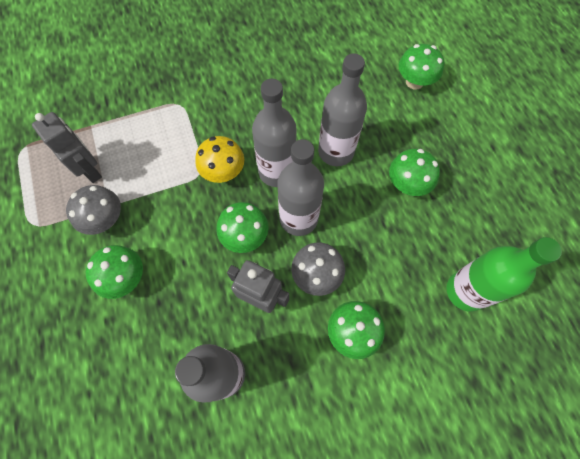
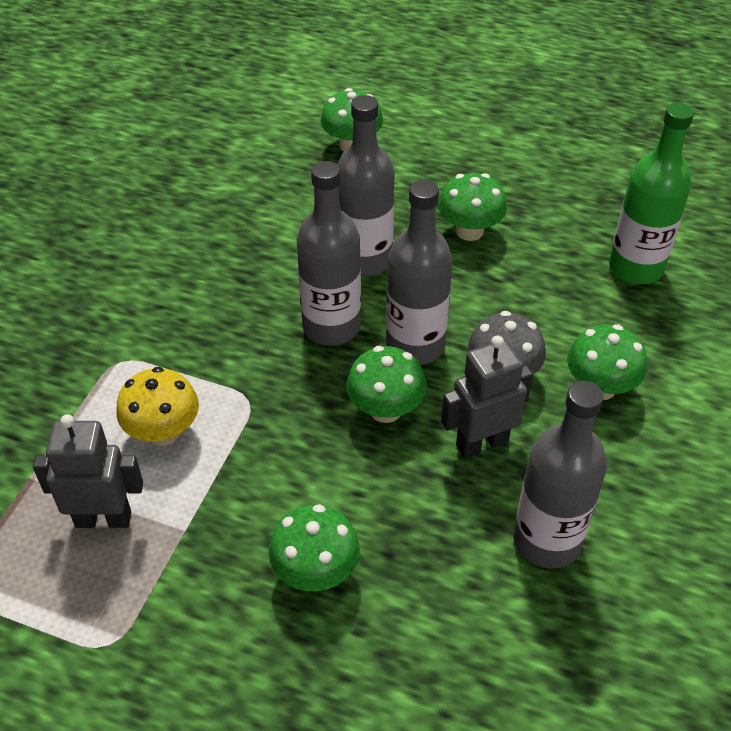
camera: 50 degrees left, 20 degrees down
(105, 219) = (202, 545): grey mushroom -> none
(223, 172) = (274, 376): yellow mushroom -> yellow mushroom (163, 432)

